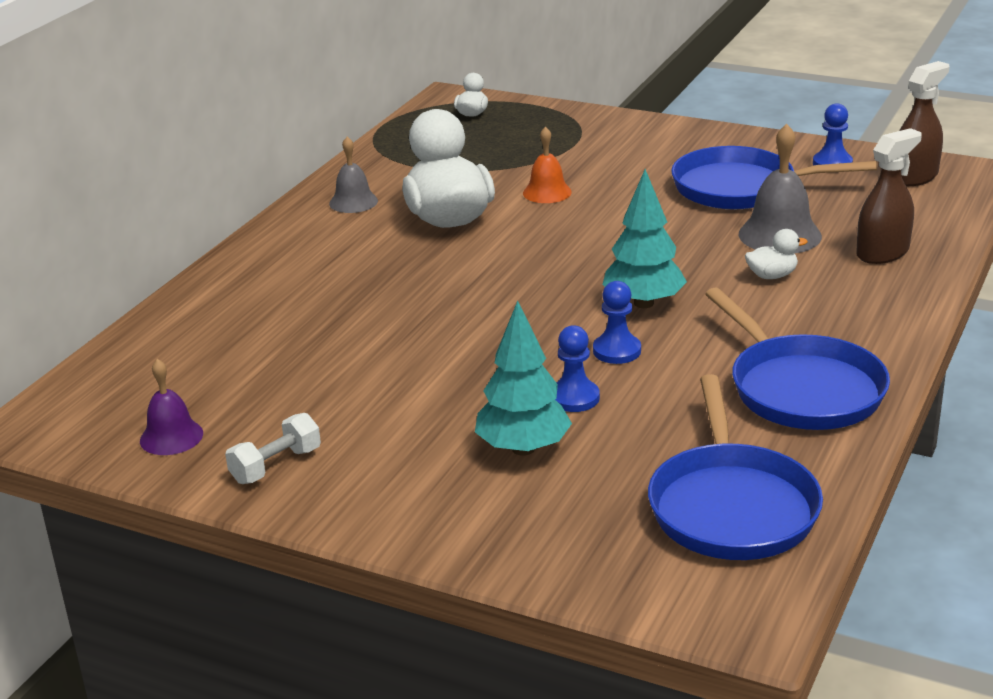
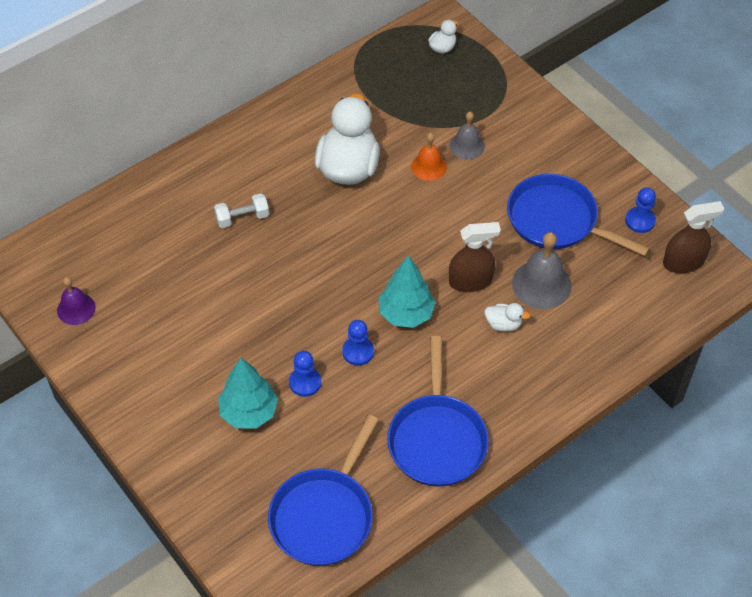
camera: 25 degrees right, 25 degrees up
(276, 466) = (115, 361): white dumbbell -> white dumbbell (242, 218)
(353, 202) = (302, 121): grey bell -> grey bell (467, 145)
(882, 253) = (591, 334): brown spray bottle -> brown spray bottle (470, 281)

